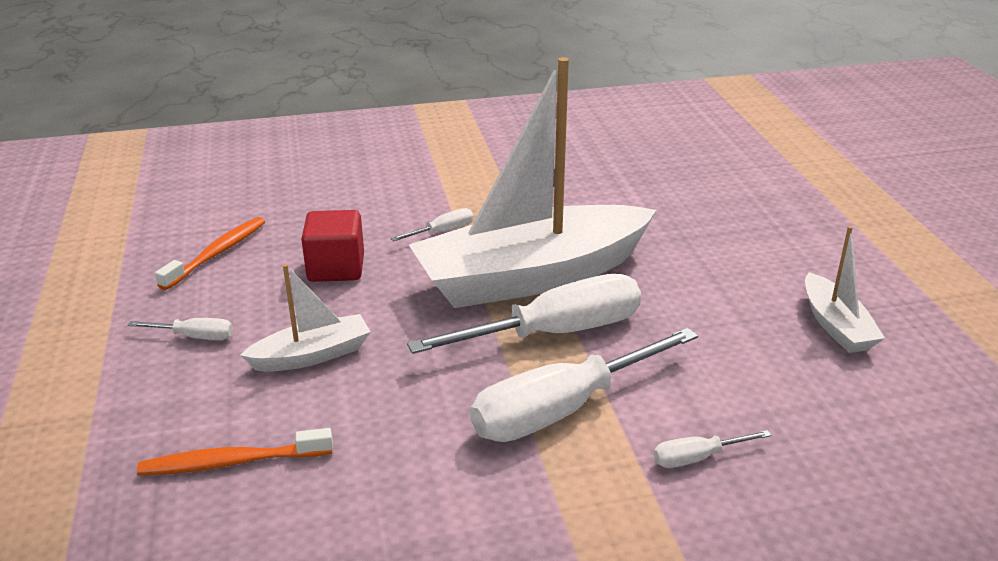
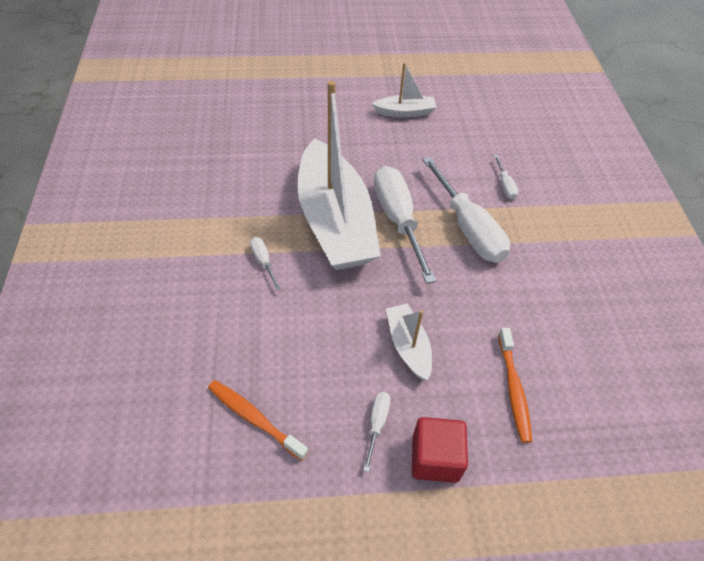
camera: 85 degrees left, 20 degrees up
(336, 268) = (299, 330): red cube -> red cube (435, 458)

